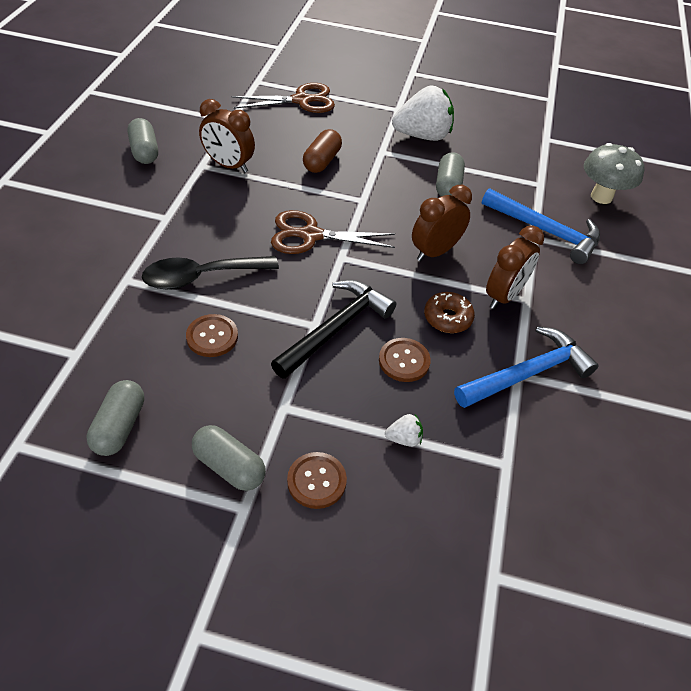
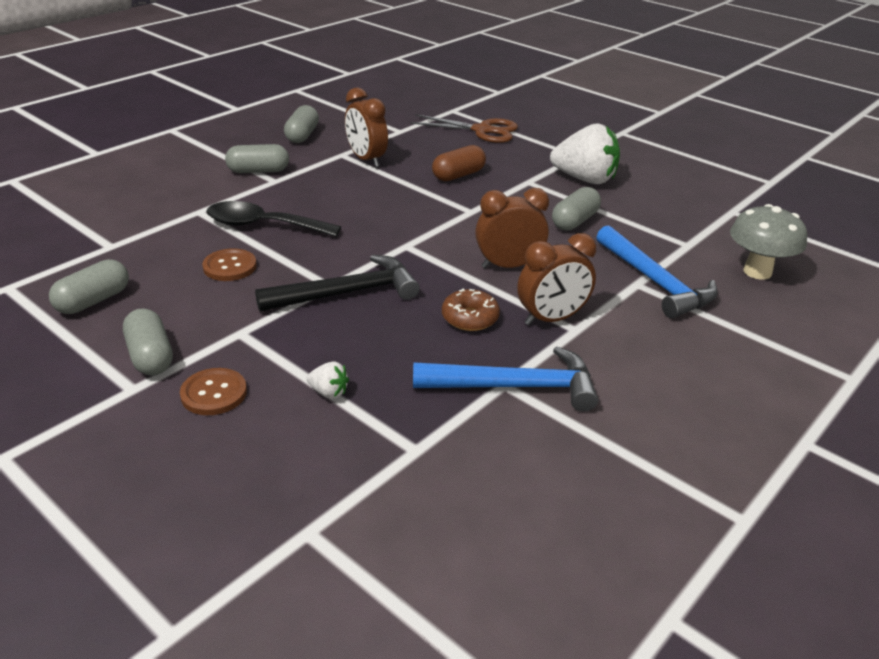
camera: 30 degrees right, 15 degrees down
(140, 210) = (258, 171): none -> grey capsule
(311, 235) = (392, 223): brown scissors -> none
(404, 361) = (390, 336): brown button -> none

